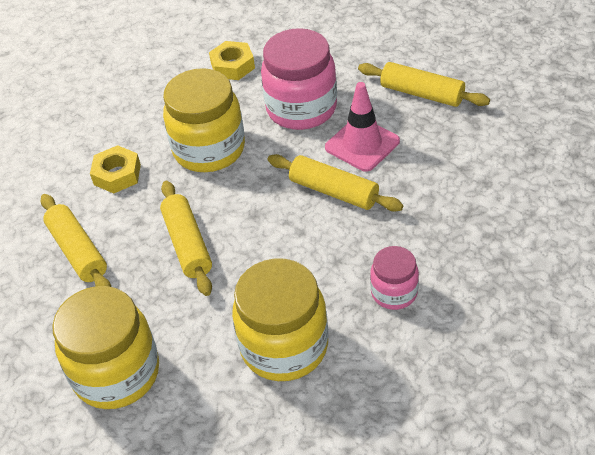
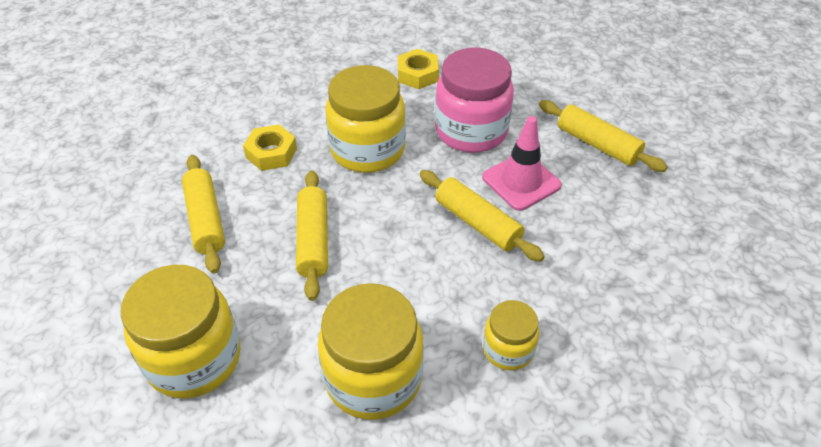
camera: 10 degrees right, 0 degrees up
(394, 292) = (508, 349): pink jar -> yellow jar

